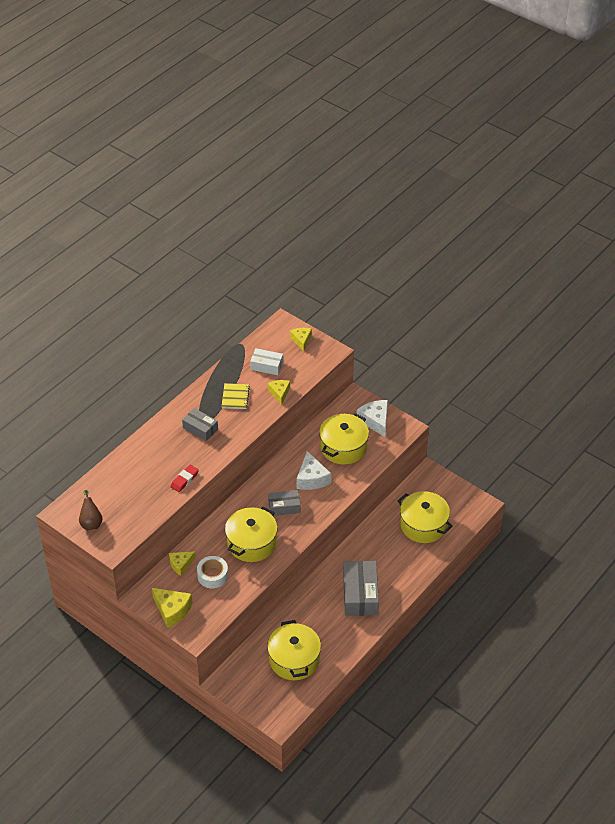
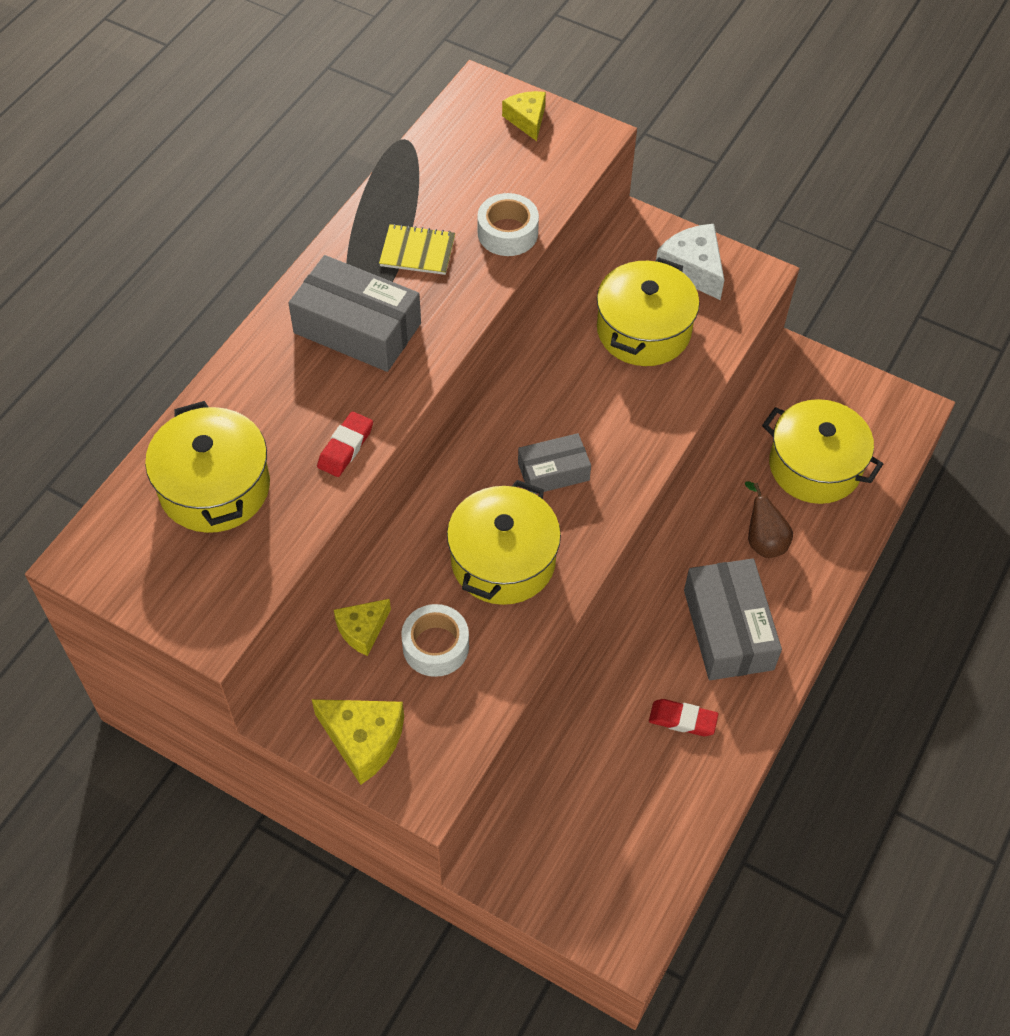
camera: 10 degrees left, 10 degrees up
(91, 522) = (153, 574): brown pear -> brown pear (763, 540)
(200, 428) = (357, 328): grey box -> grey box, size x1.67
(235, 397) = (417, 251): yellow notebook -> yellow notebook turned 75 degrees counterclockwise
(266, 366) = (468, 179): white box -> none
(279, 393) = (507, 233): yellow cheese -> white tape
(294, 659) = (628, 794): yellow pot -> yellow pot (215, 487)
(311, 478) = (595, 403): white cheese -> none
(328, 631) = (682, 720): none -> red eraser

